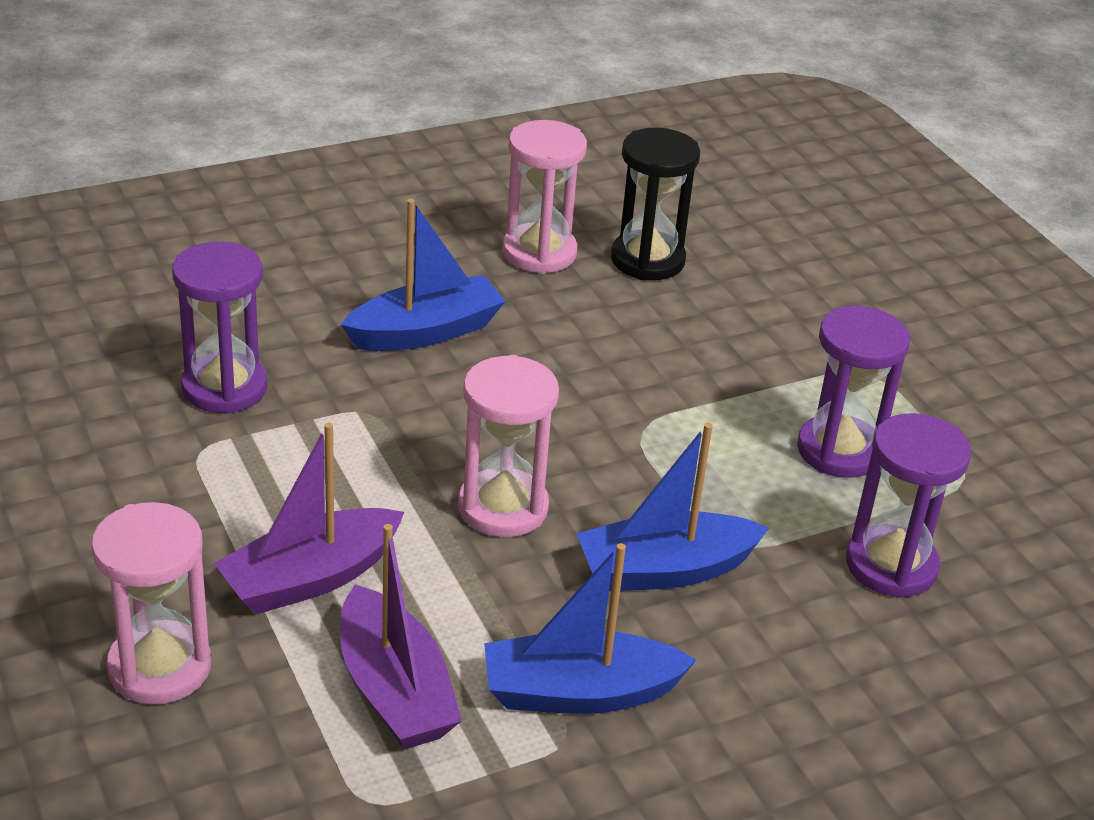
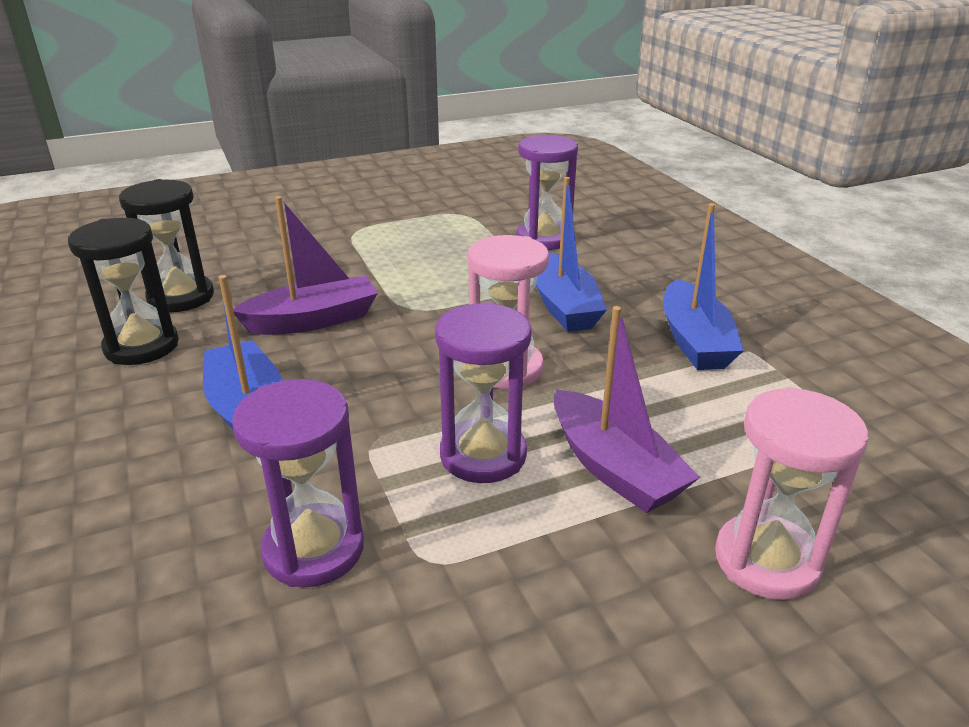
camera: 85 degrees left, 5 degrees down
(394, 690) = (729, 418): purple boat -> purple boat (313, 320)
(539, 253) = (142, 346): pink hourglass -> black hourglass
(839, 451) = (435, 245): purple hourglass -> purple hourglass (483, 455)

